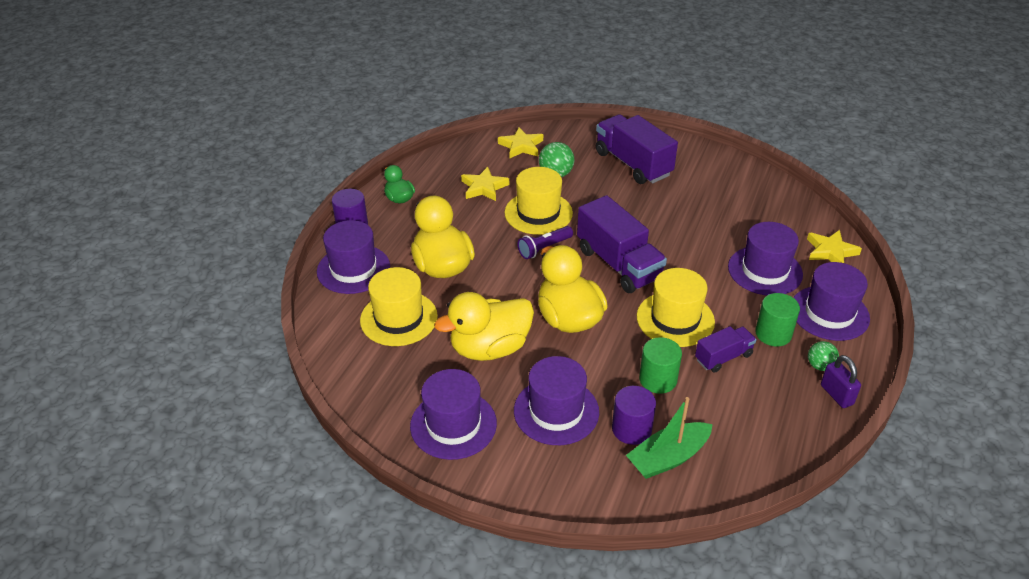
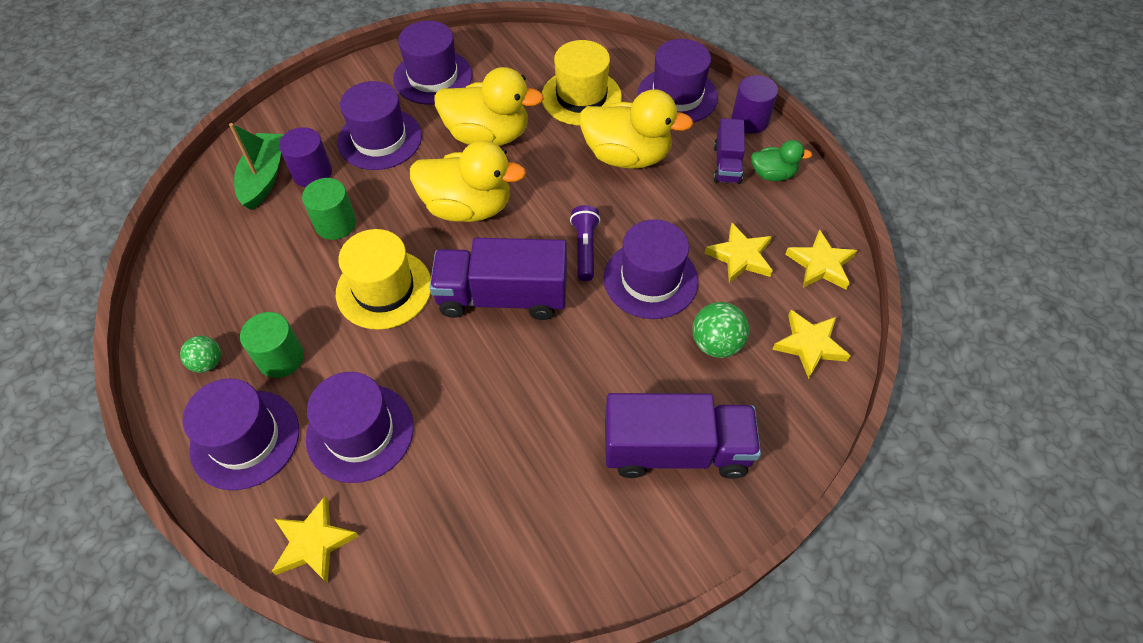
camera: 125 degrees right, 15 degrees up
(459, 159) = (820, 264): none -> yellow star
(490, 348) = (488, 135): yellow duck -> yellow duck turned 90 degrees clockwise
(538, 213) = (650, 279): yellow hat -> purple hat
(723, 357) = (303, 291): purple truck -> purple truck (727, 164)
(836, 395) = (170, 345): purple padlock -> none

